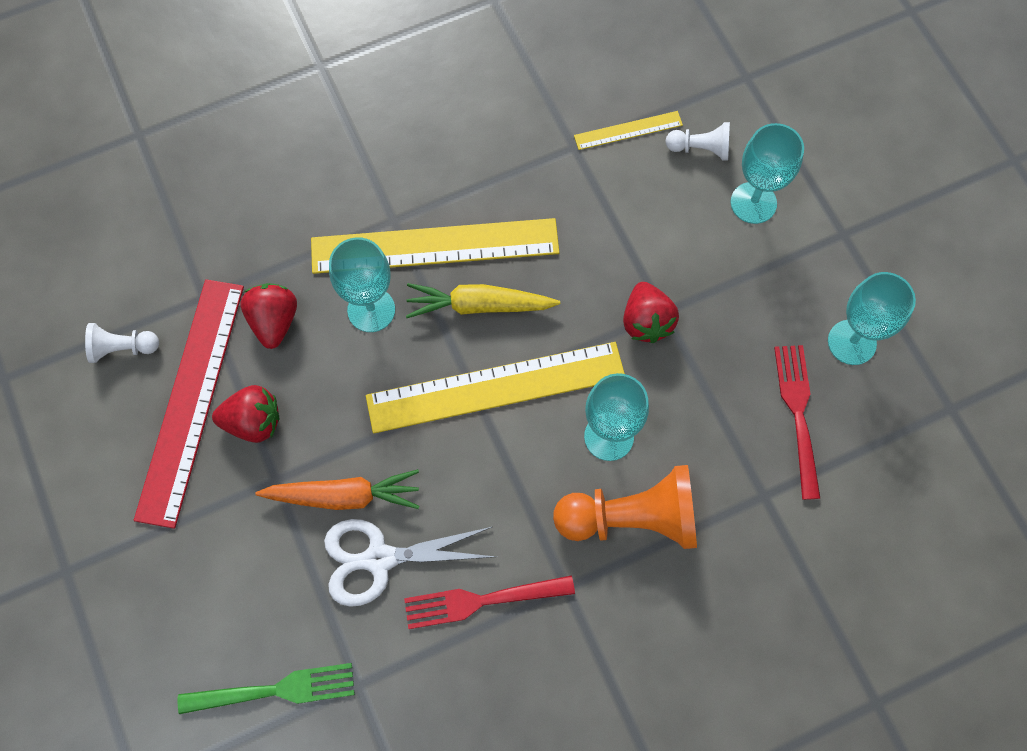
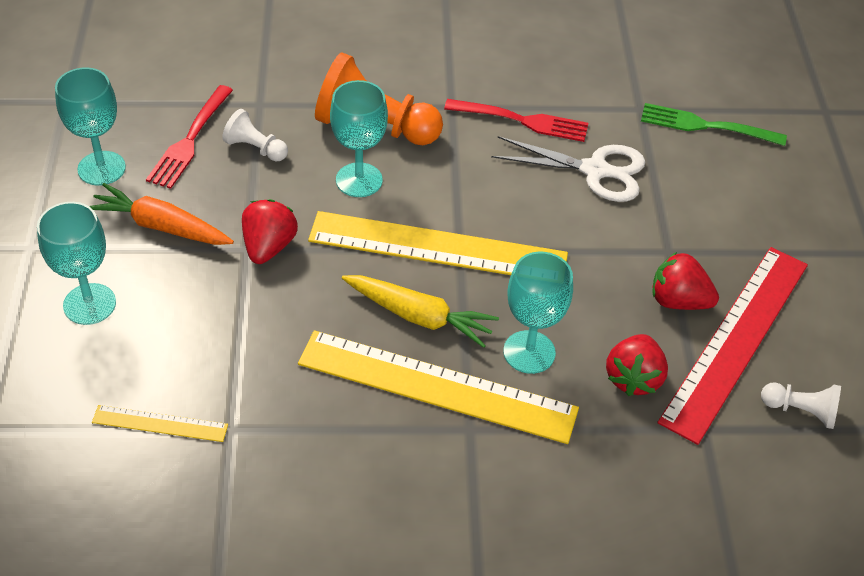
camera: 160 degrees left, 20 degrees down
(344, 496) = (610, 219): orange carrot -> orange carrot (161, 226)
(700, 149) = (99, 374): white pawn -> white pawn (255, 148)

